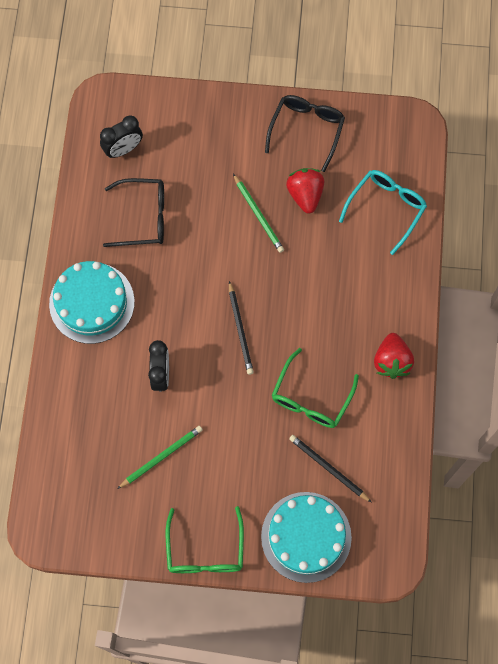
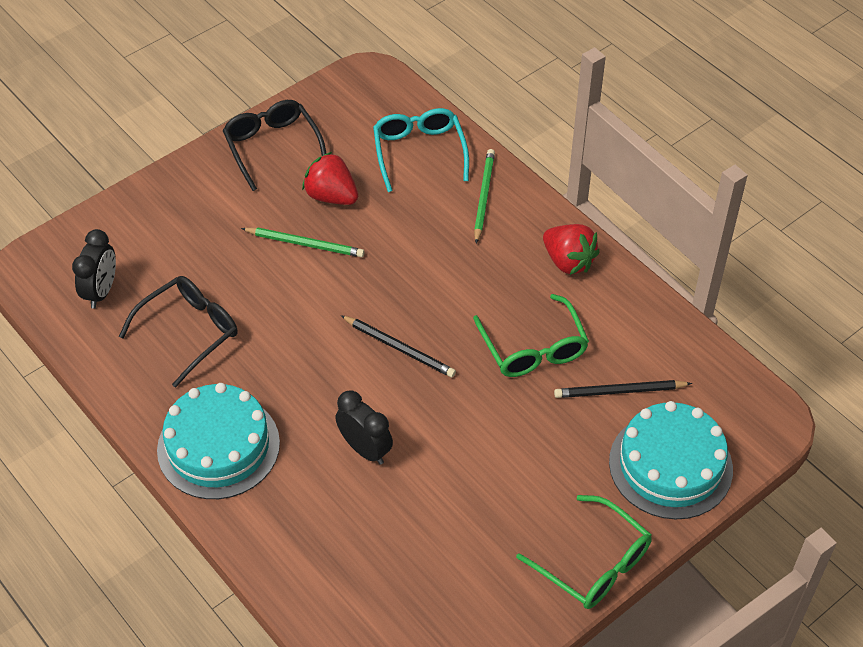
camera: 45 degrees left, 20 degrees down
(161, 457) = (451, 521): green pencil -> green pencil (483, 197)

